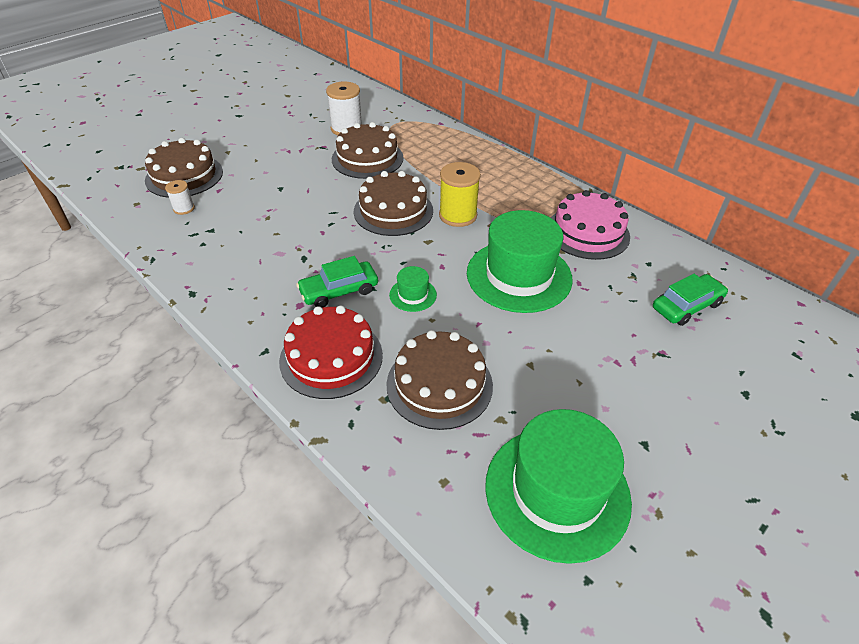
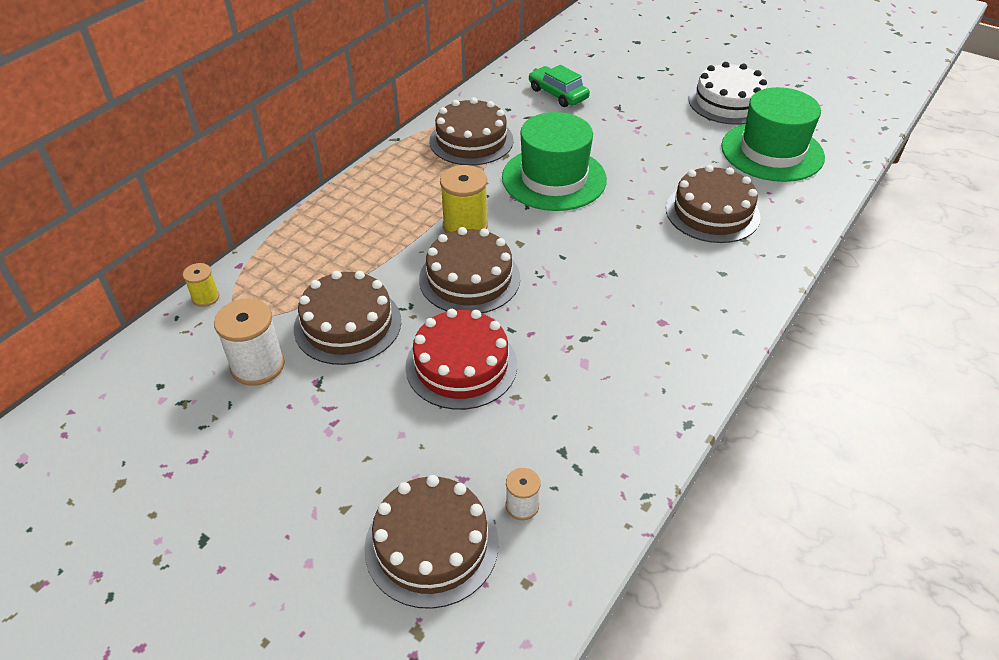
camera: 100 degrees left, 0 degrees up
(331, 357) = (719, 282): red cake -> red cake (461, 365)
(339, 291) = (627, 296): green car -> none
(413, 113) = (205, 297): none -> yellow spool
(413, 295) = (610, 242): green hat -> none
(587, 232) = (471, 140): pink cake -> brown cake
(689, 481) = (728, 102): none -> white cake

